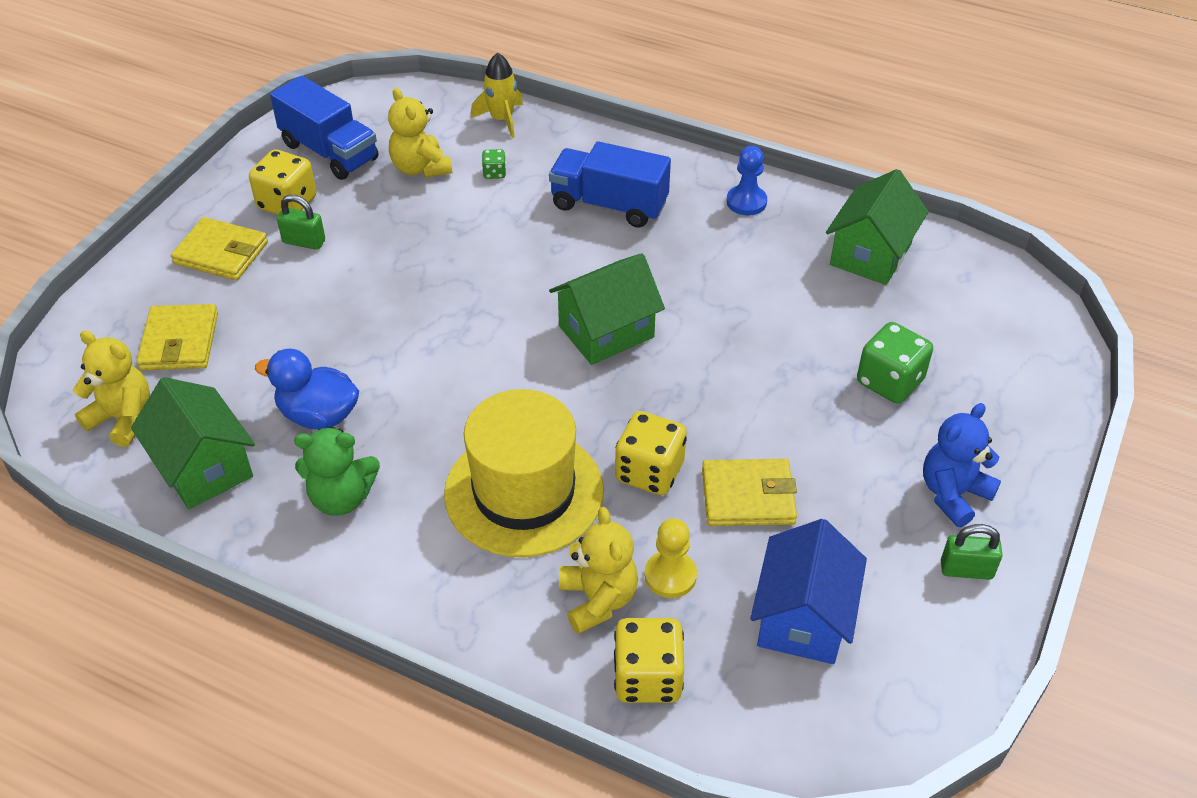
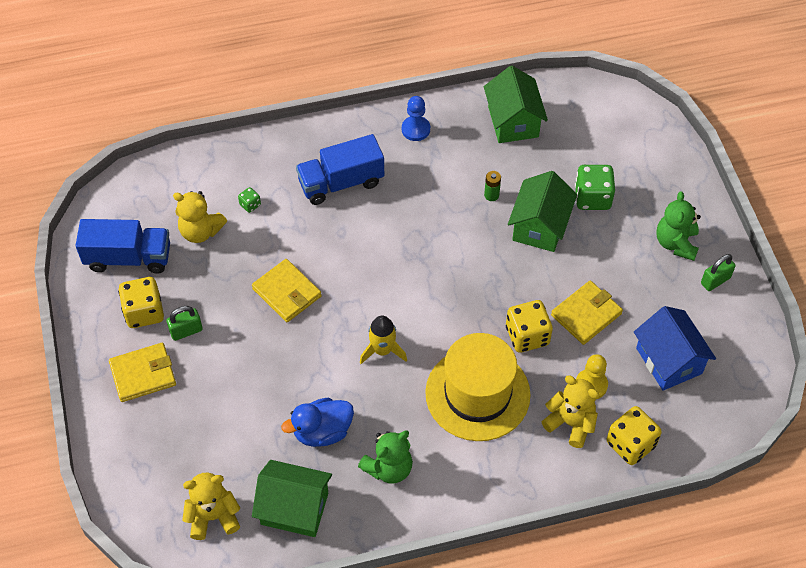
camera: 40 degrees left, 10 degrees up
(179, 341) = (188, 447): yellow wallet -> yellow wallet (287, 292)
(502, 119) = (213, 162): yellow rocket -> yellow rocket (382, 350)
(606, 332) = (423, 268): green house -> green house (539, 226)
(765, 309) = (491, 195): none -> green battery
(953, 494) = (676, 243): blue teddy bear -> green teddy bear

